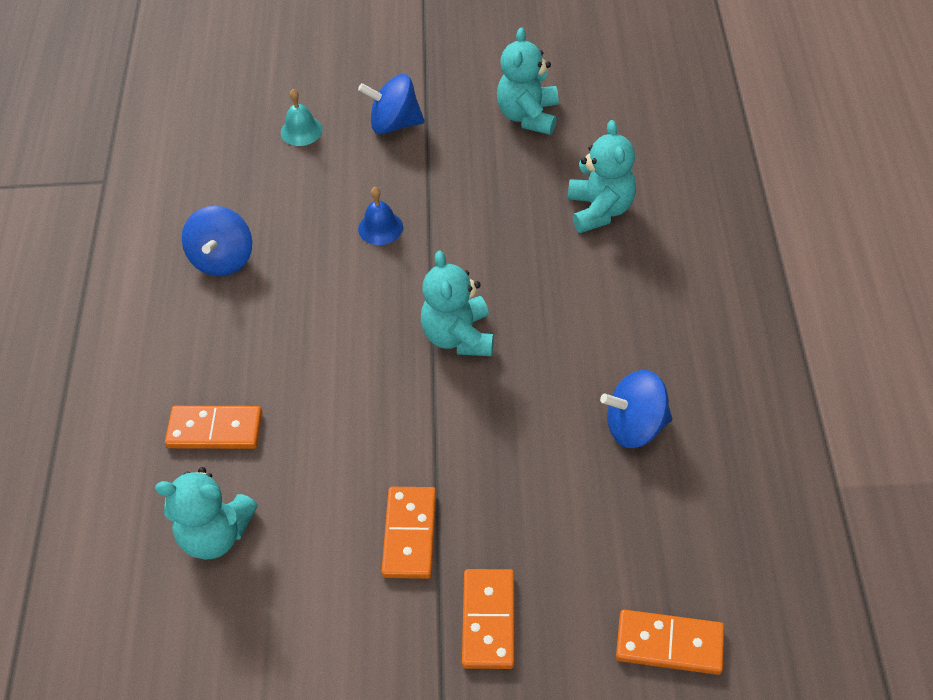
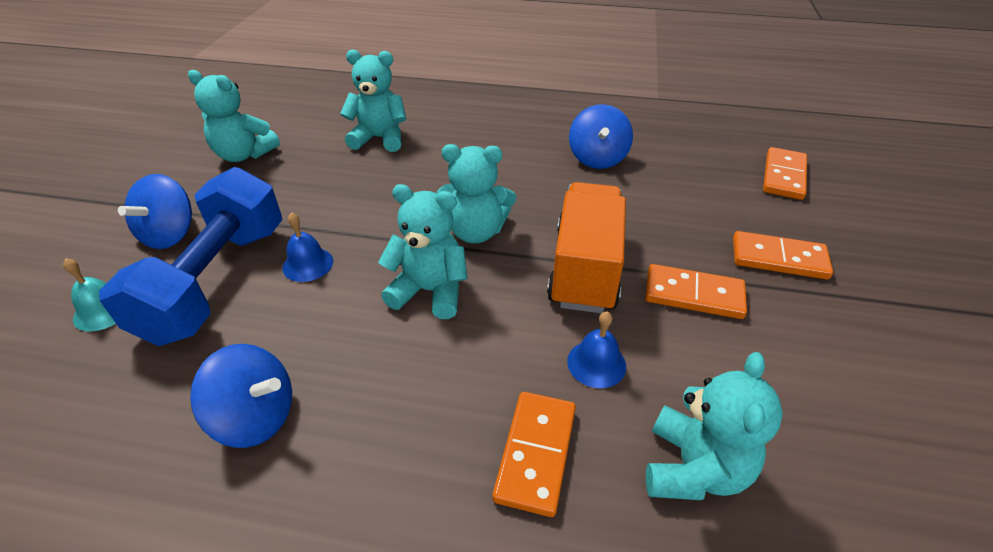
camera: 80 degrees left, 10 degrees down
(307, 459) = (596, 363): none -> blue bell
(346, 179) = (217, 281): none -> blue dumbbell
(367, 322) = (429, 291): none -> turquoise teddy bear
(425, 437) = (585, 269): none -> orange truck

